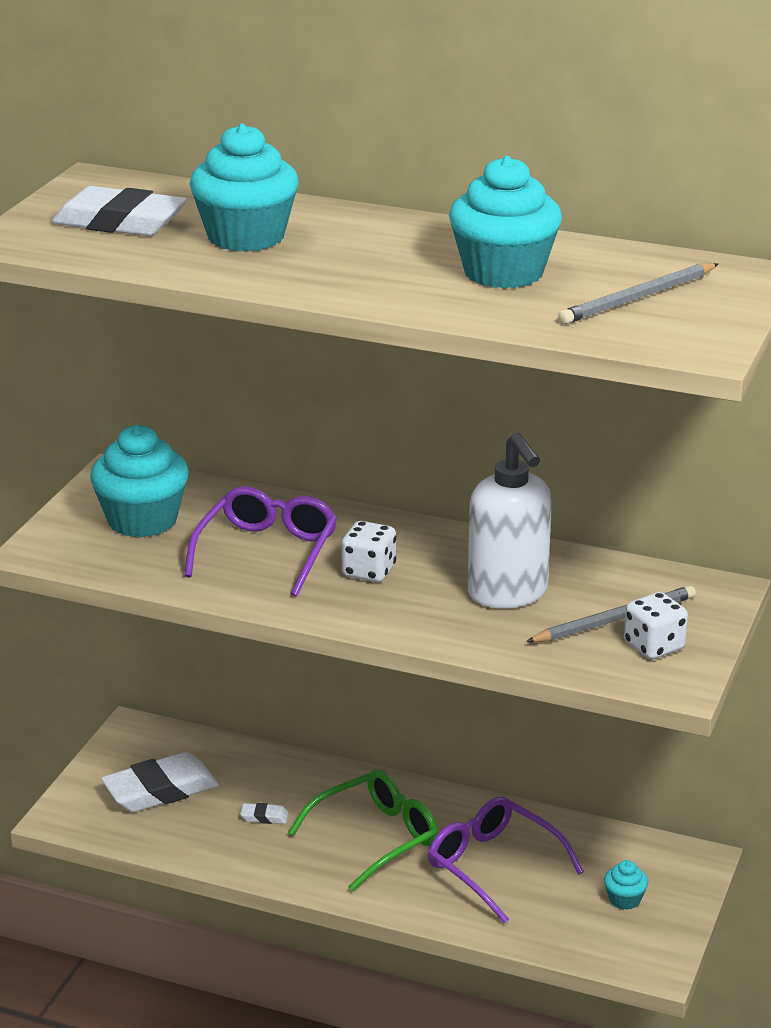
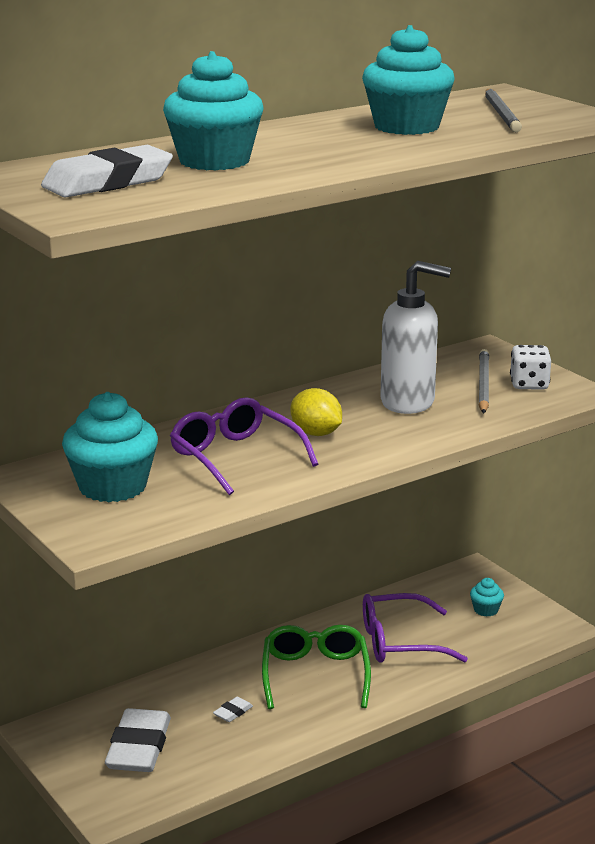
camera: 55 degrees left, 5 degrees down
(369, 571) = (316, 433): white dice -> yellow lemon

